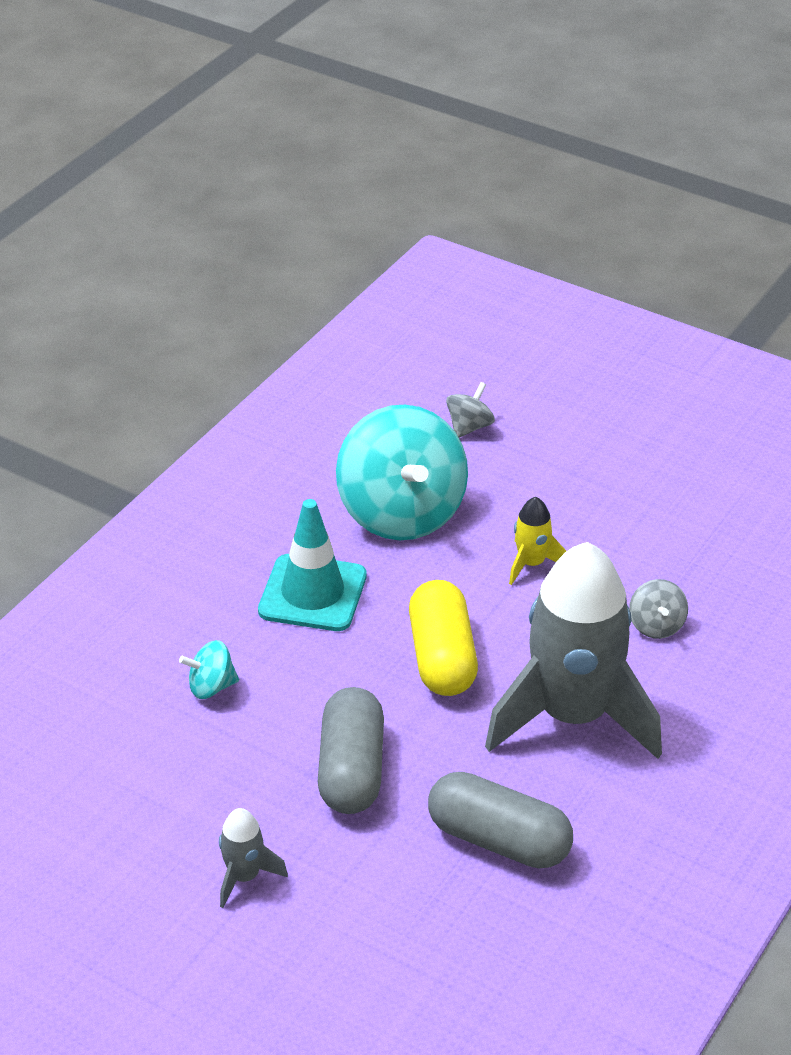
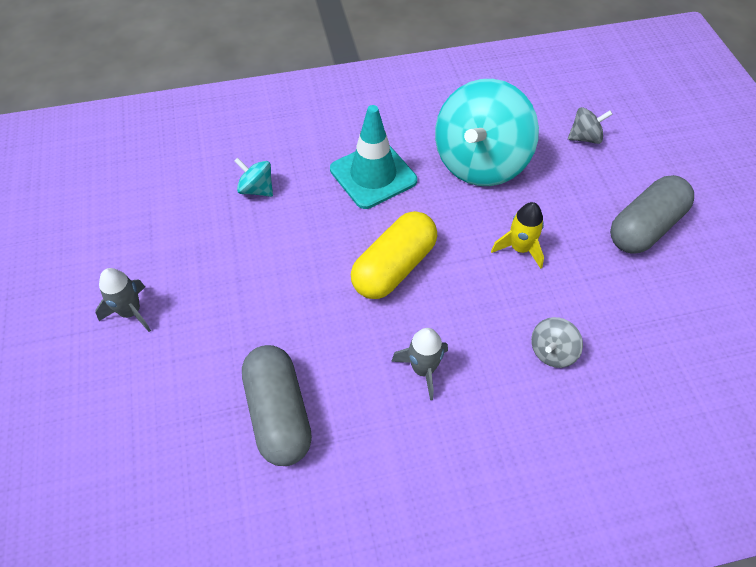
camera: 45 degrees right, 15 degrees up
(351, 770) = (260, 296): grey capsule -> grey capsule (645, 227)
(573, 716) = (423, 369): grey rocket -> grey rocket, size x0.41

